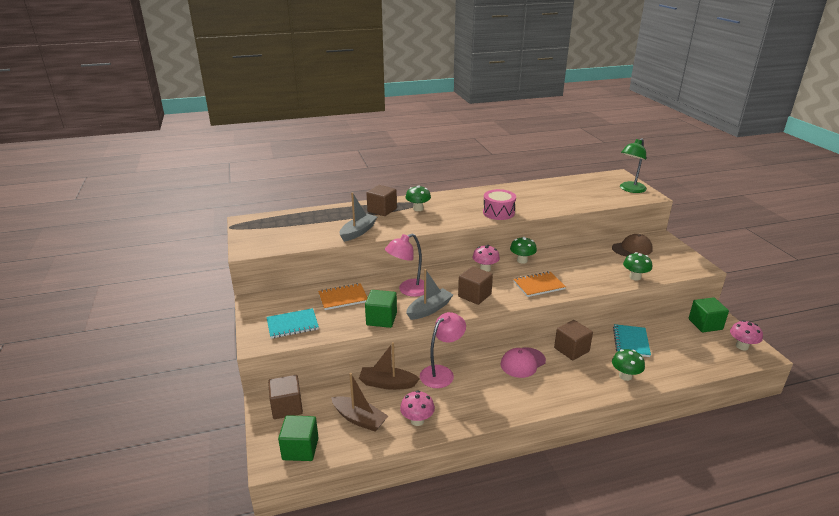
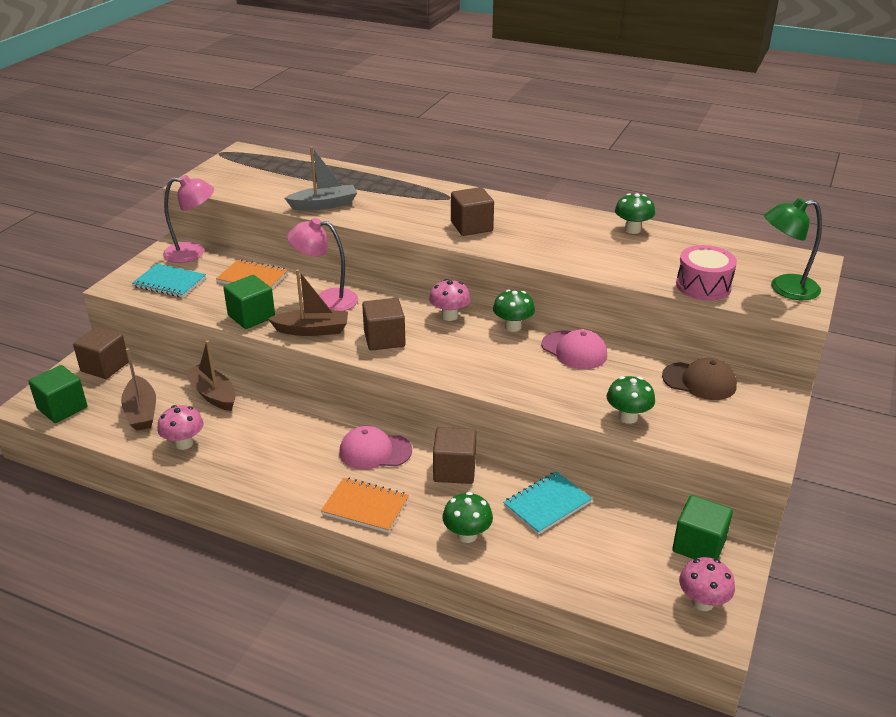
camera: 40 degrees right, 5 degrees up
(382, 210) = (393, 190): brown cube -> brown cube (471, 226)
(418, 209) = (435, 203): green mushroom -> green mushroom (632, 230)
(429, 309) = (312, 330): grey boat -> brown boat
(442, 373) = (277, 413): pink lamp -> pink lamp (193, 253)
(498, 212) = (523, 245): pink drum -> pink drum (703, 286)
(539, 285) = (478, 364): orange notebook -> orange notebook (365, 507)
(565, 259) = (574, 350): none -> pink cap

